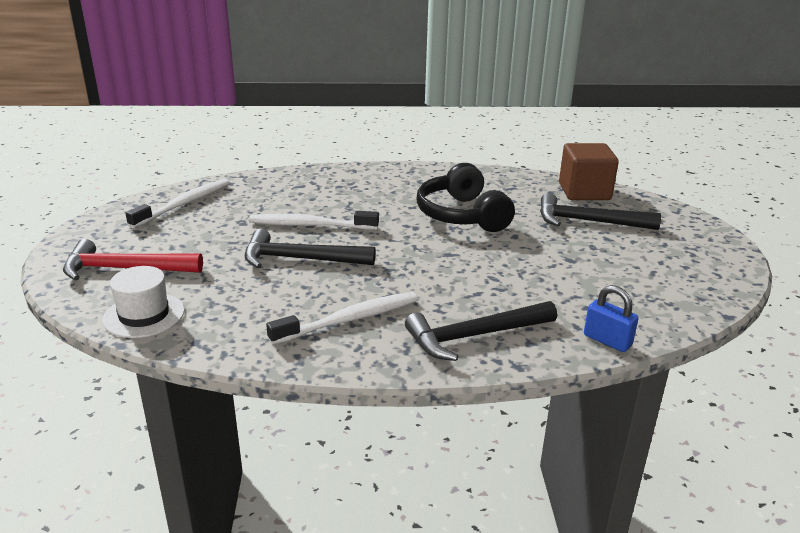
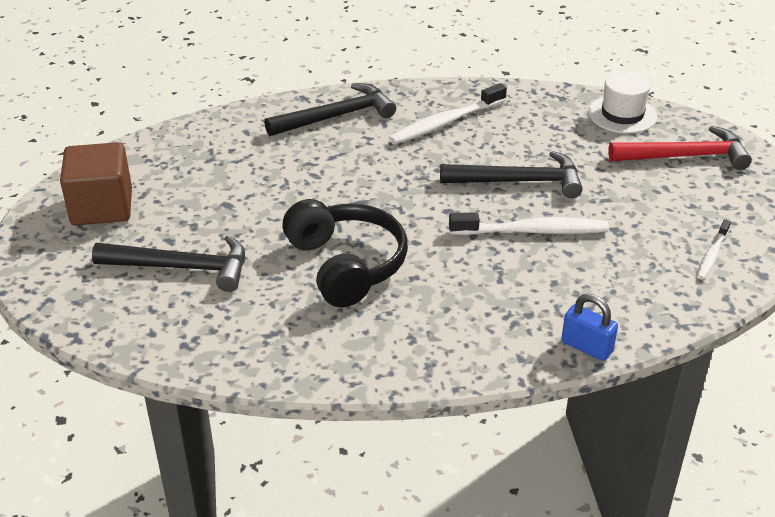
camera: 175 degrees right, 10 degrees up
(184, 204) = (712, 255): white toothbrush -> white toothbrush, size x0.56
(584, 192) = (162, 333): brown cube -> brown cube (102, 207)
(607, 340) = (224, 120): blue padlock -> blue padlock (587, 347)

